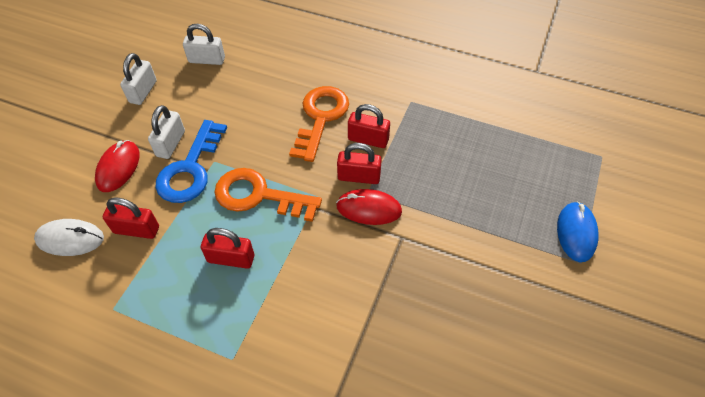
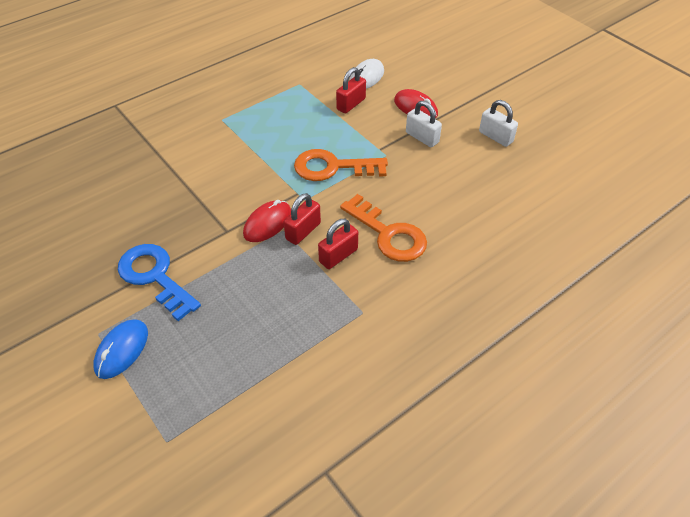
camera: 120 degrees right, 5 degrees down
(190, 169) = (387, 141): blue key -> blue key (154, 276)
(207, 60) = (518, 185): white padlock -> none
(231, 259) = (290, 138): red padlock -> none
(258, 196) = (332, 167): orange key -> orange key turned 135 degrees counterclockwise
(576, 233) = (122, 350): blue mouse -> blue mouse turned 75 degrees clockwise

